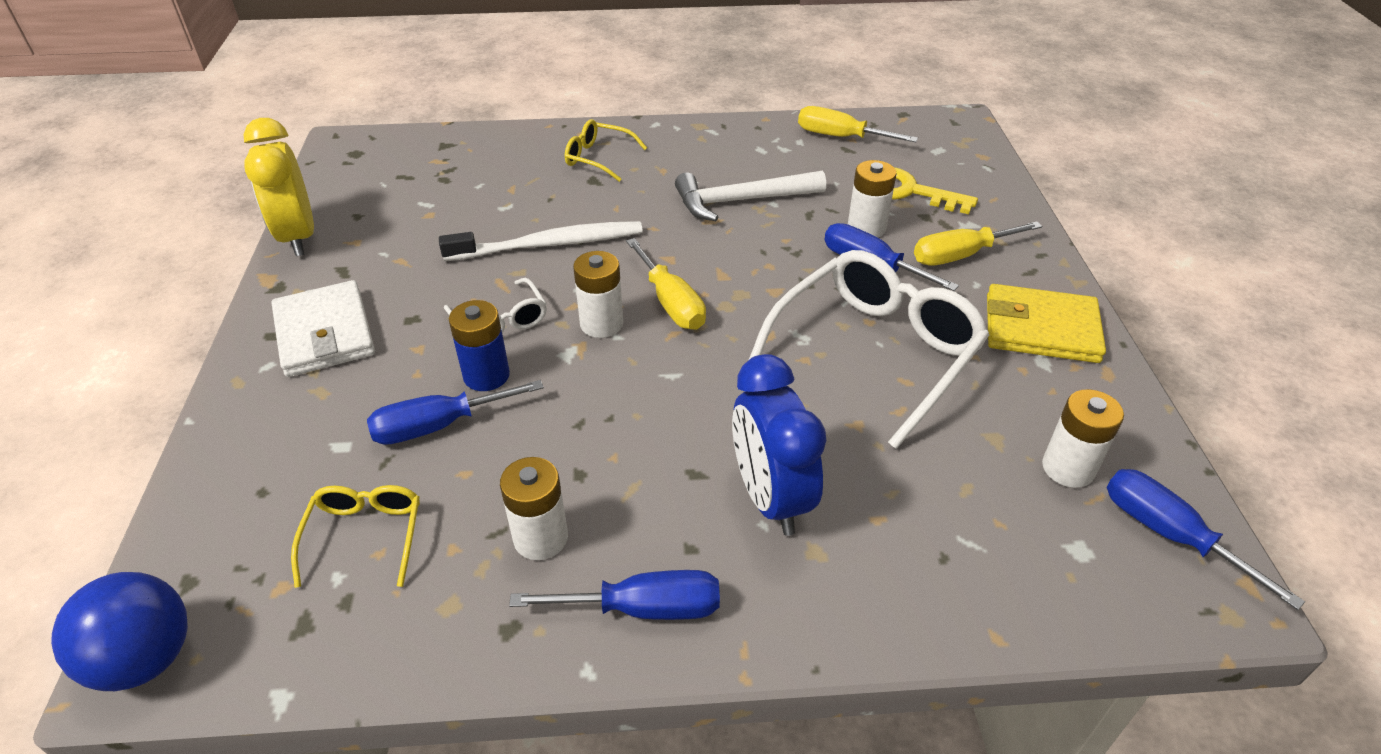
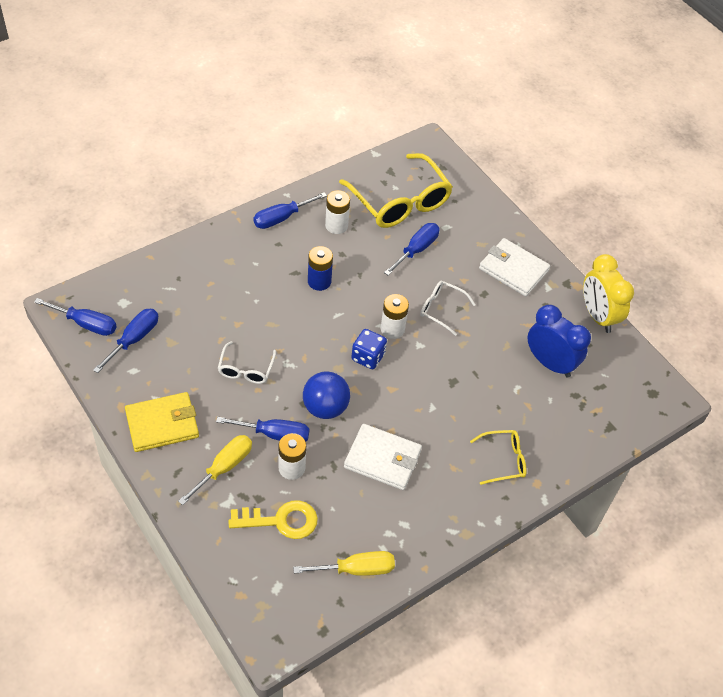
camera: 145 degrees right, 10 degrees up
(146, 658) = (427, 146): blue ball -> blue ball (325, 408)
(298, 237) = (597, 316): yellow clock -> yellow clock turned 150 degrees counterclockwise
(365, 536) = (400, 202): yellow glasses -> yellow glasses, size x2.00
(486, 375) = (420, 279): blue battery -> blue battery (319, 281)
(549, 244) = (464, 369): white toothbrush -> none
(671, 303) = (368, 357): yellow screwdriver -> blue dice
(742, 201) = (382, 459): white hammer -> white wallet
(770, 498) = (258, 274): blue clock -> blue clock (550, 363)
(875, 352) = (246, 369): white glasses -> white glasses, size x0.50
(1068, 468) = (134, 339): white battery -> blue screwdriver

